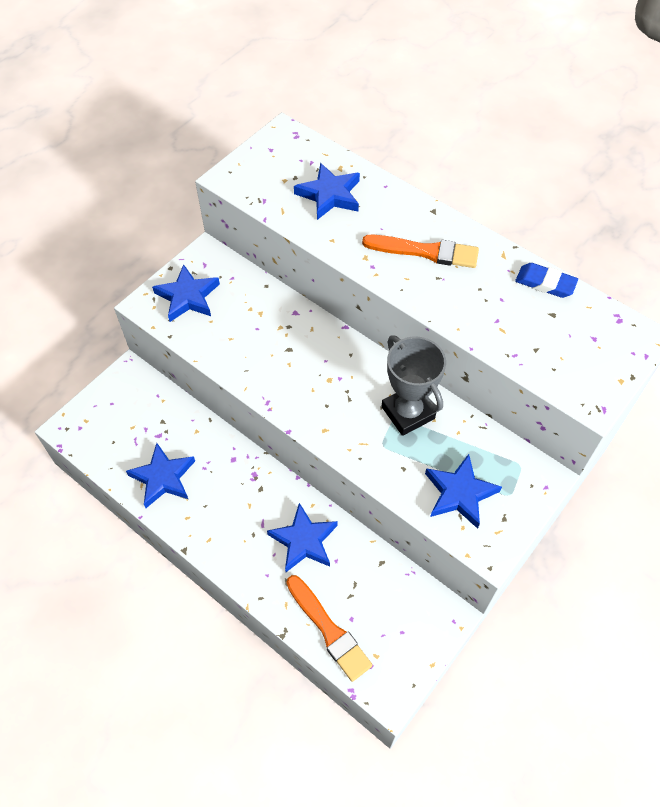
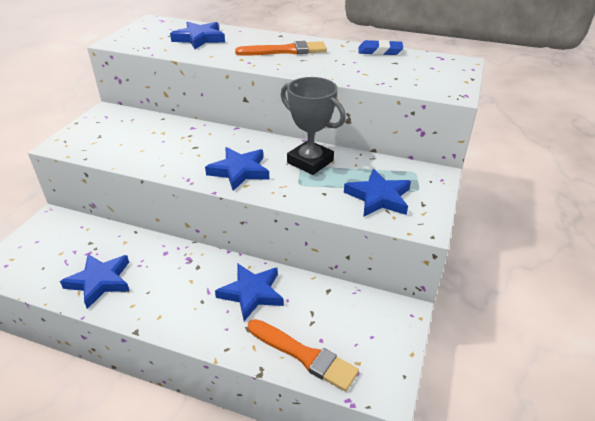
camera: 20 degrees left, 20 degrees down
(188, 297) = (96, 134): blue star -> blue star (239, 171)

